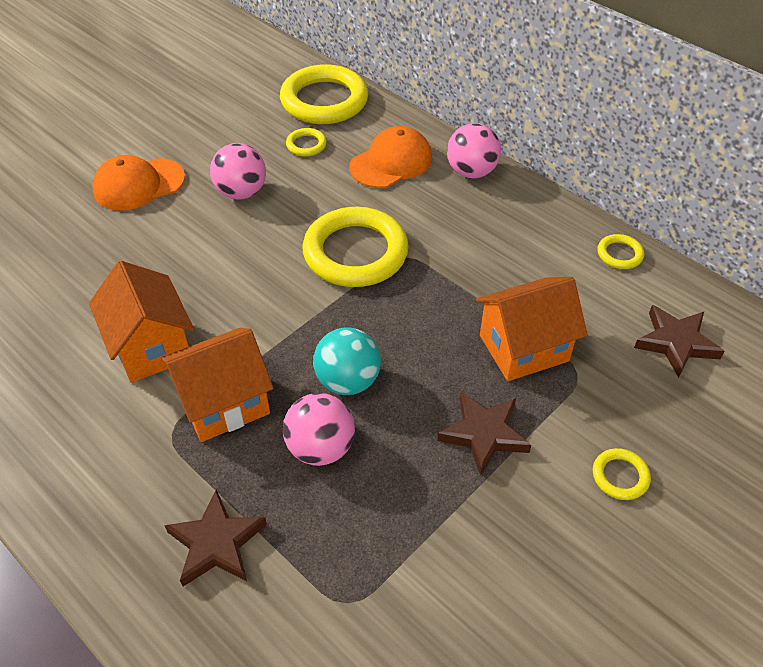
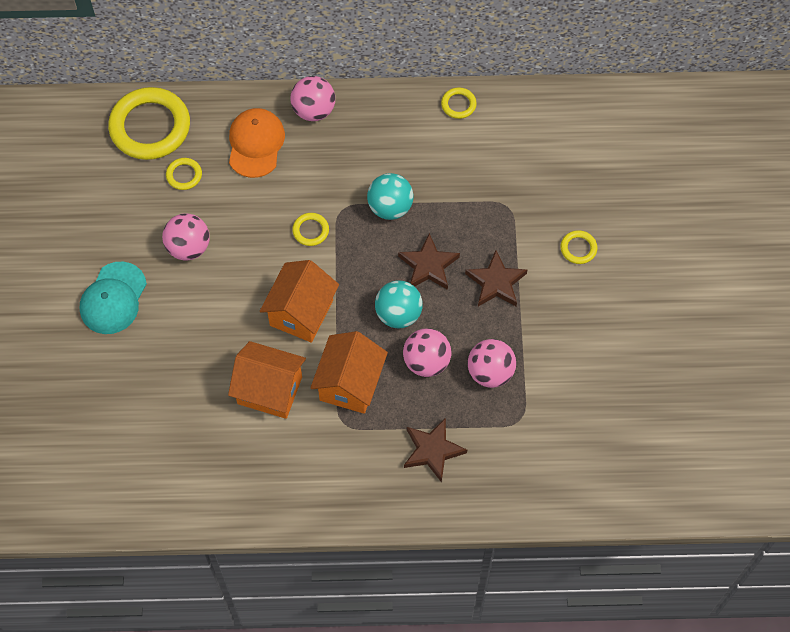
camera: 45 degrees left, 15 degrees up
(139, 184) = (113, 298): orange cap -> turquoise cap
(355, 252) = (310, 230): yellow ring -> yellow ring, size x0.44
(374, 518) = (490, 372): none -> pink ball
(452, 287) = (390, 207): none -> turquoise ball
(524, 348) = (467, 214): orange house -> orange house (301, 312)
(676, 343) = (538, 143): brown star -> brown star (428, 265)

